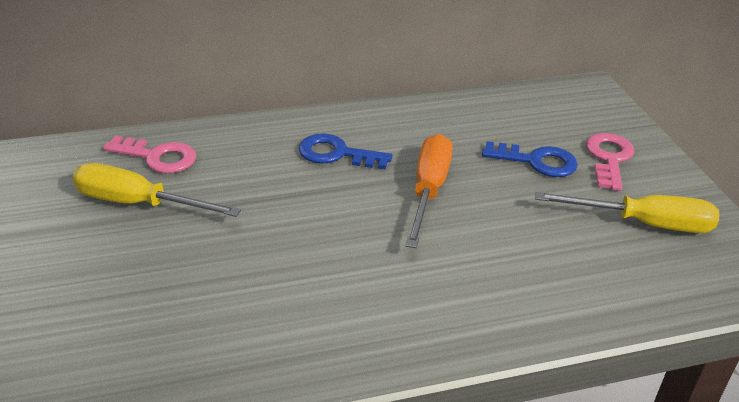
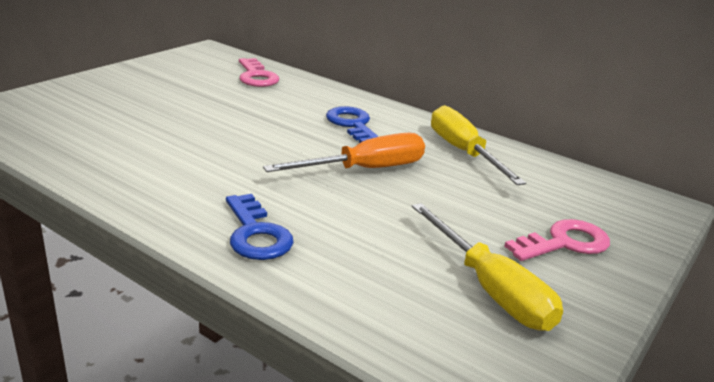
camera: 50 degrees right, 10 degrees down
(138, 203) = (202, 85): yellow screwdriver -> yellow screwdriver (463, 152)
(537, 161) = (489, 206): blue key -> blue key (256, 234)

